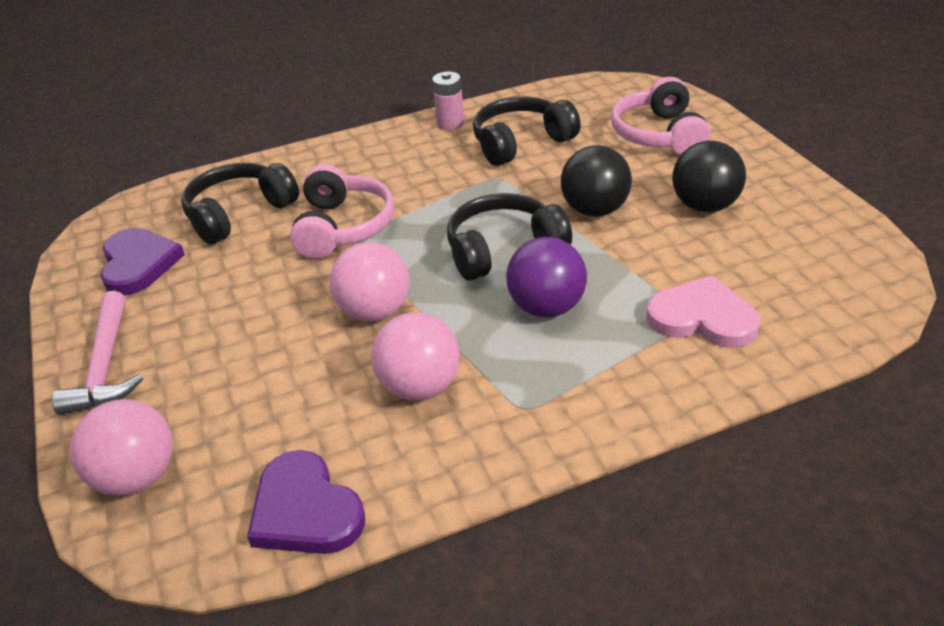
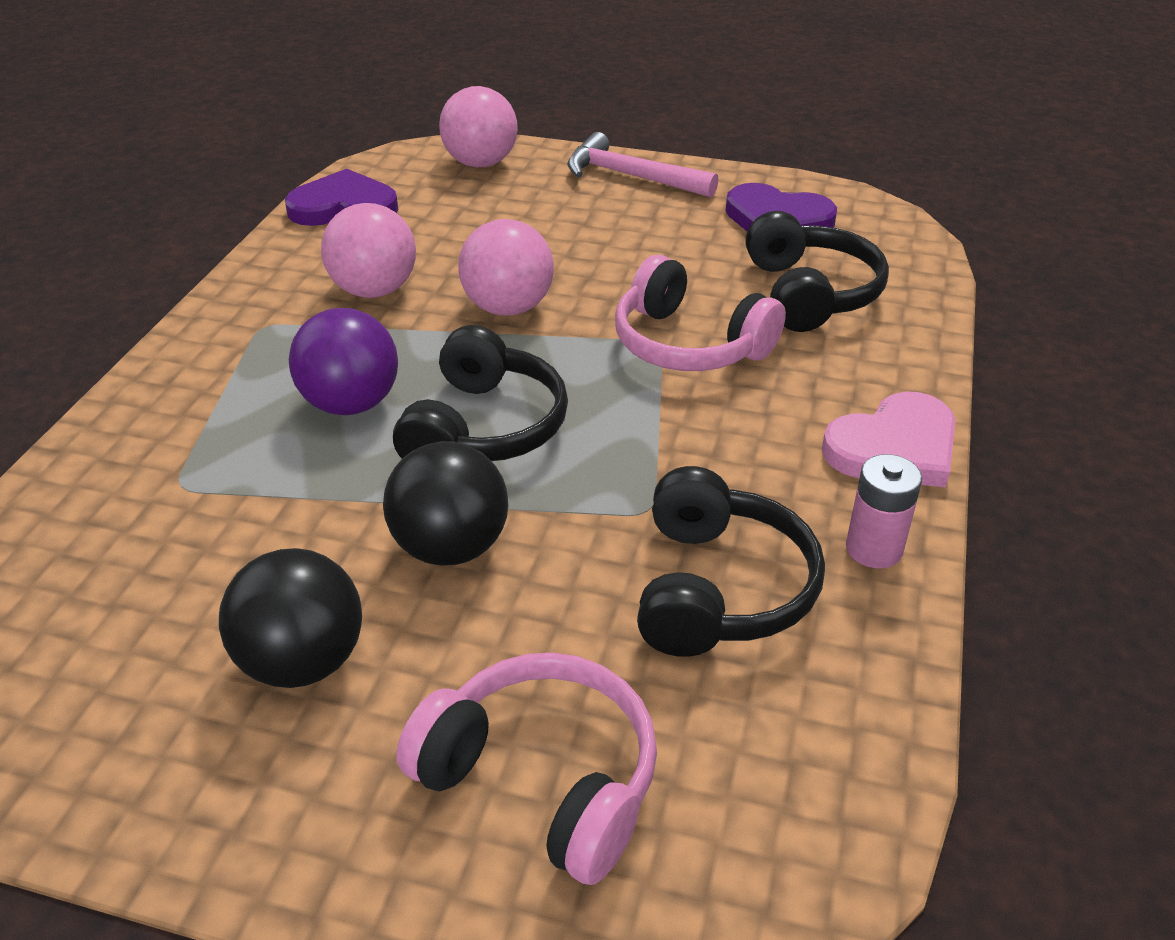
camera: 125 degrees right, 0 degrees up
(702, 318) = (163, 494): pink heart -> pink heart (894, 447)

